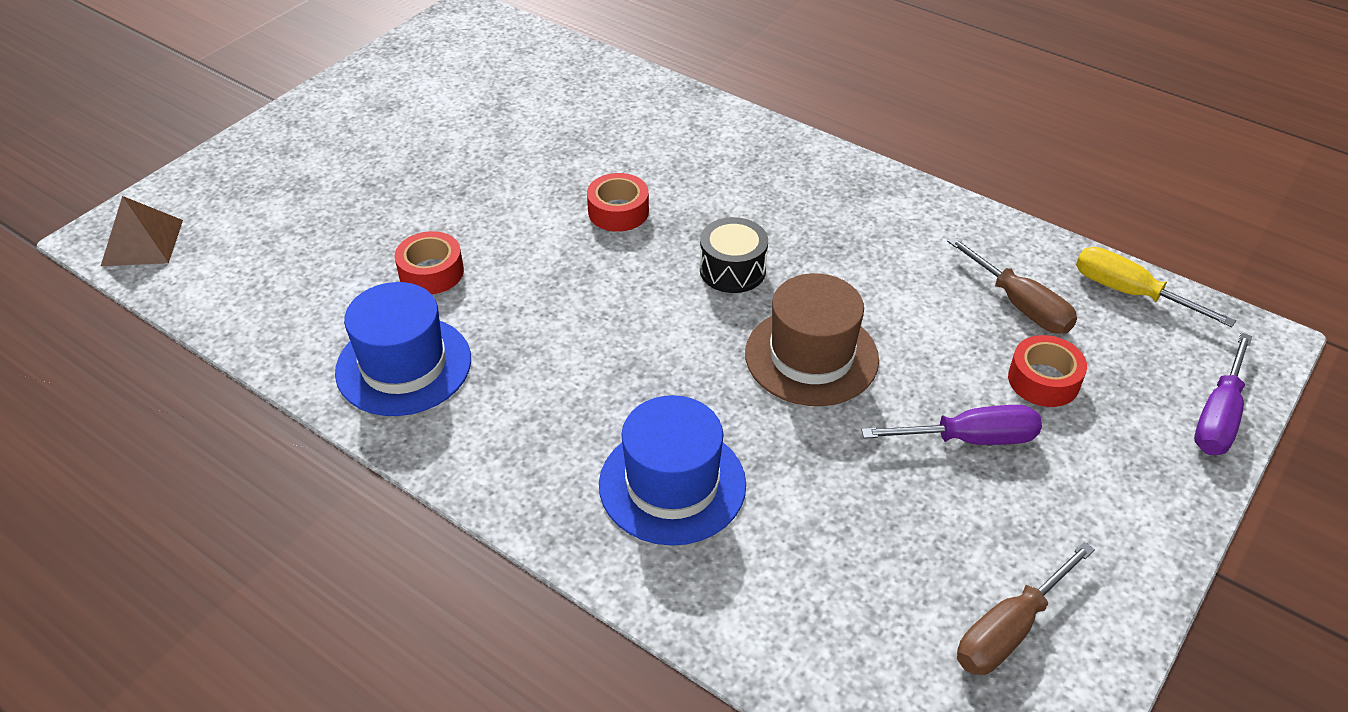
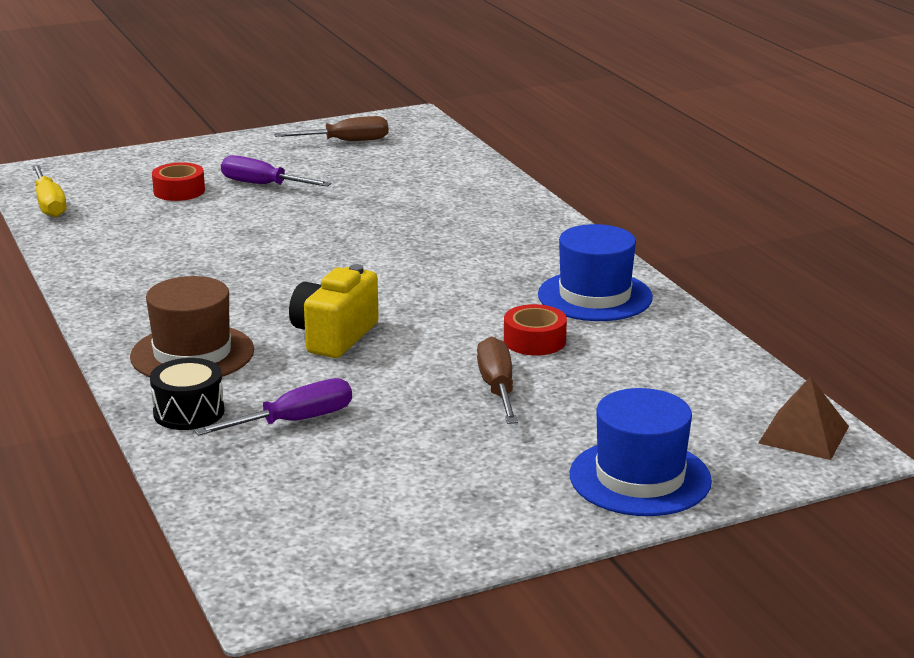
camera: 150 degrees left, 20 degrees down
(618, 211) = (334, 336): red tape -> yellow camera
(672, 484) = (459, 211): blue hat -> blue hat (640, 478)
(732, 270) = (292, 280): black drum -> black drum (189, 412)
(811, 356) = (302, 232): brown hat -> brown hat (192, 354)
(1019, 304) = (128, 217): brown screwdriver -> brown screwdriver (497, 388)
(1218, 415) = (112, 160): purple screwdriver -> purple screwdriver (294, 421)

